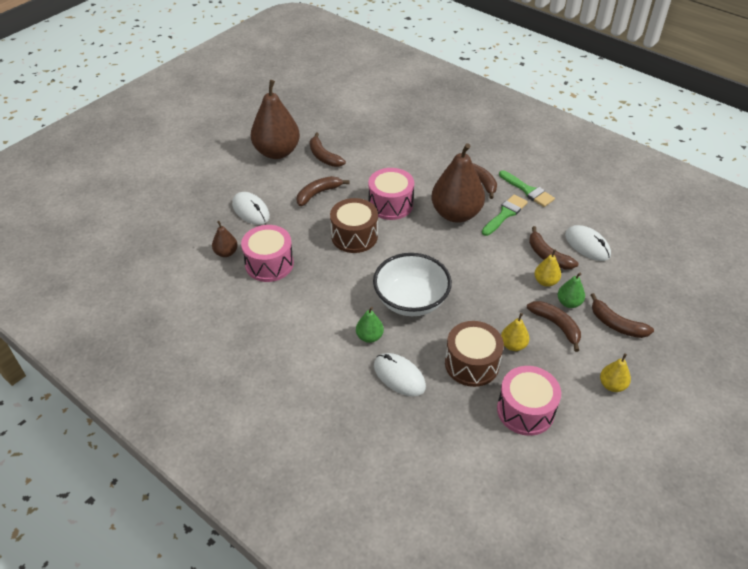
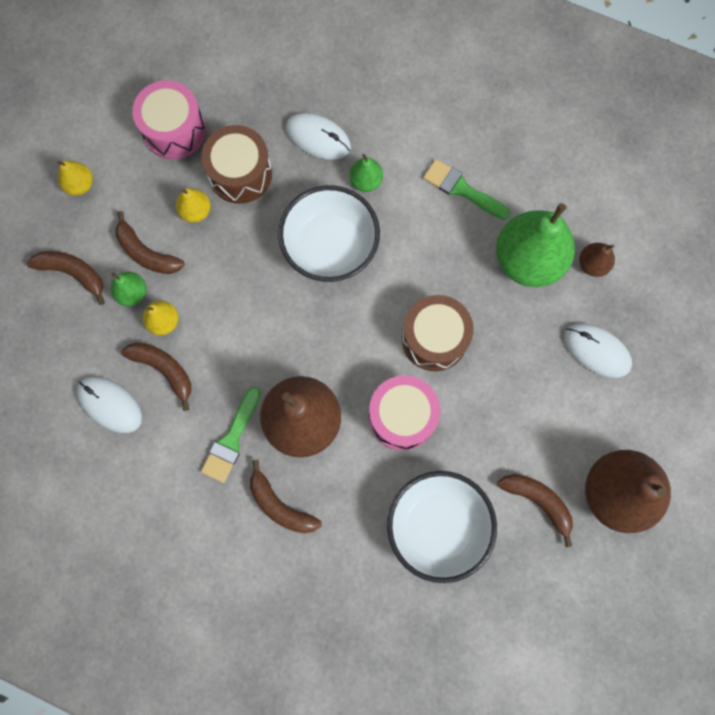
camera: 165 degrees right, 30 degrees up
(269, 264) = (528, 260): pink drum -> green pear
(318, 194) = (515, 411): brown banana -> none
(387, 157) = (438, 526): none -> white bowl
(528, 190) = (203, 503): green brush -> green brush (462, 189)

